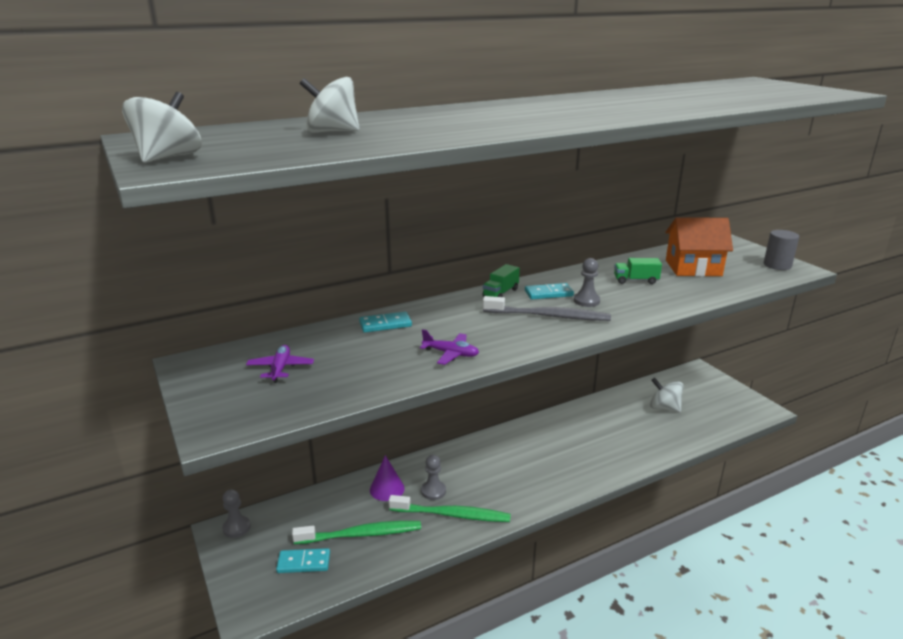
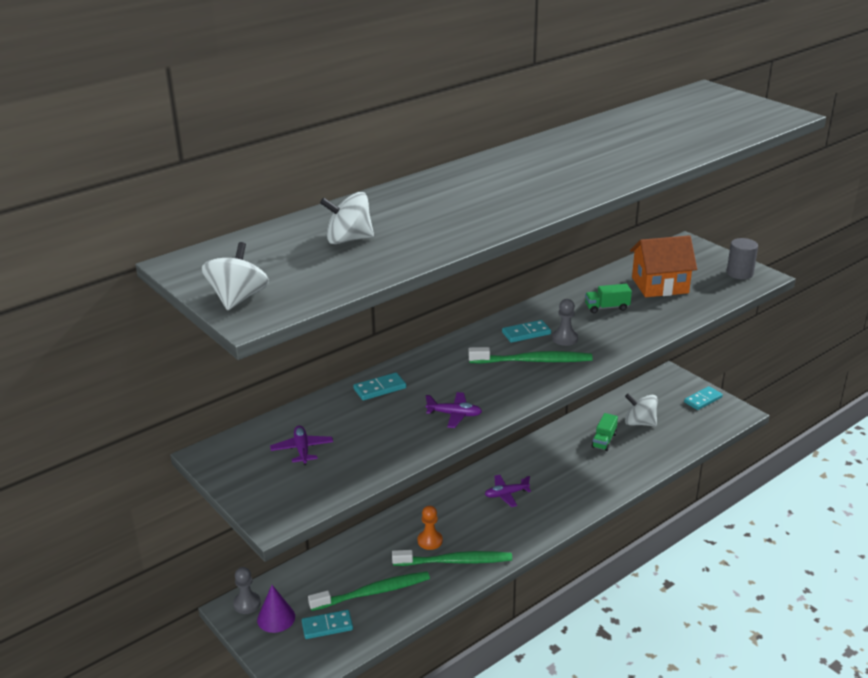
camera: 10 degrees left, 5 degrees up
(387, 489) = (383, 545): purple cone -> purple cone (276, 618)
(433, 491) = (430, 541): grey pawn -> orange pawn
(500, 293) = (479, 338): green truck -> green truck (604, 440)
(520, 457) = (506, 494): none -> purple plane
(548, 316) = (532, 361): grey toothbrush -> green toothbrush
(729, 394) = (703, 400): none -> turquoise domino

